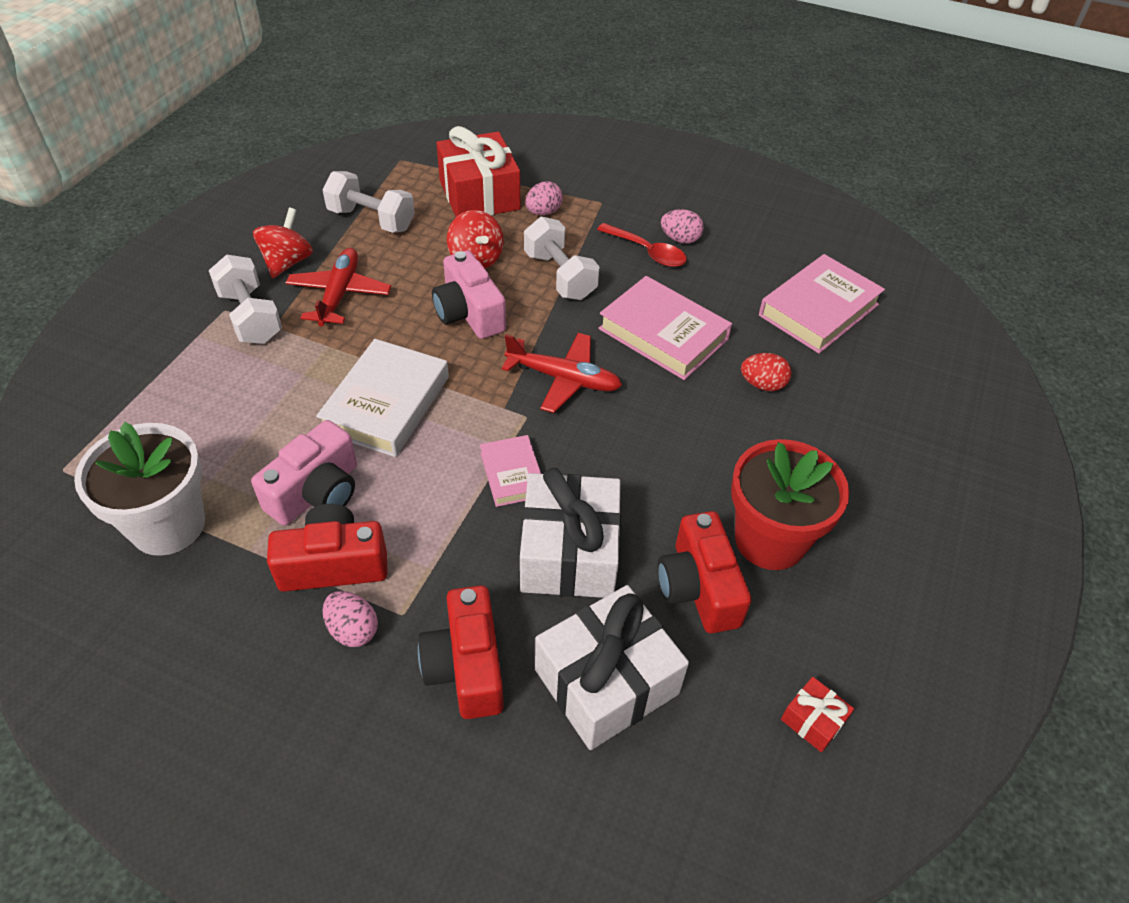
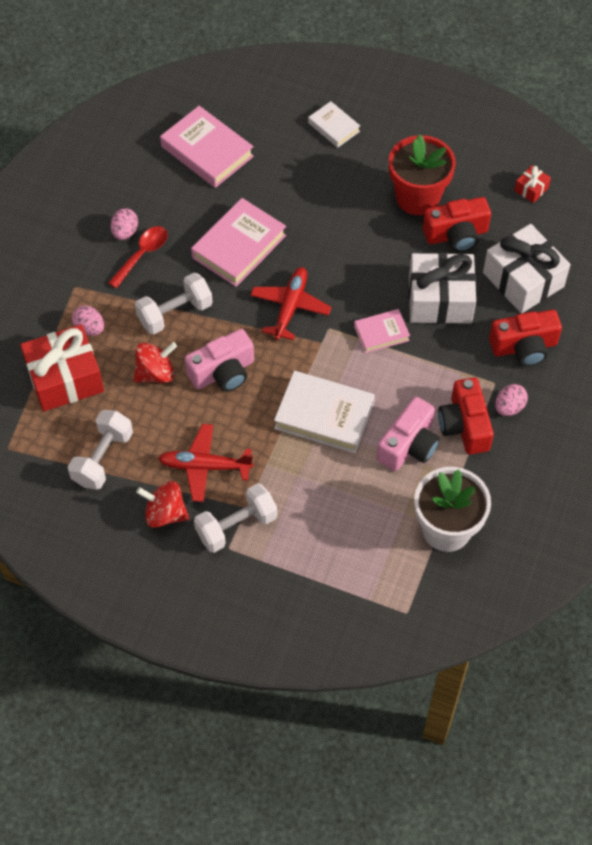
camera: 90 degrees left, 10 degrees up
(317, 492) = (409, 445): pink camera -> pink camera turned 90 degrees clockwise
(762, 384) = (286, 191): red egg -> none
(893, 443) = (334, 127): none -> white book

